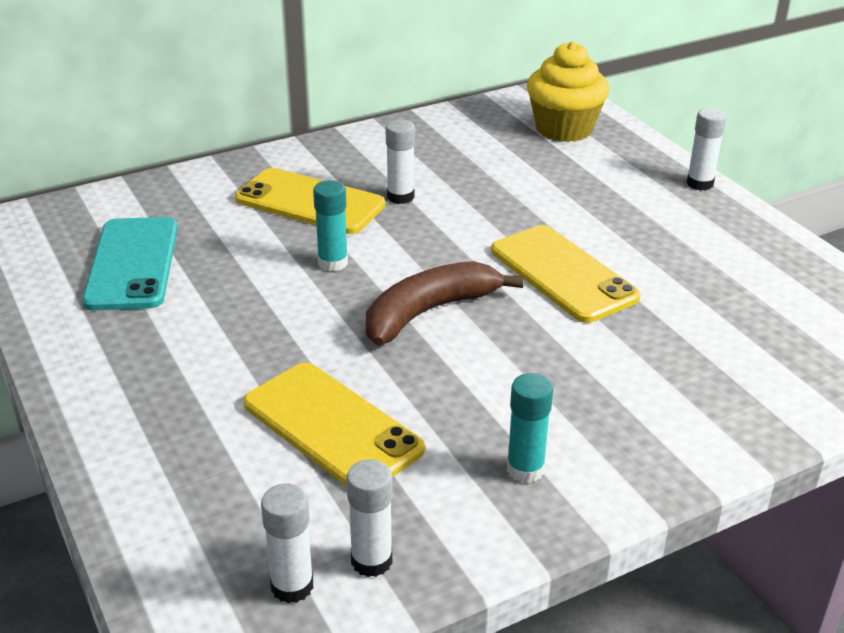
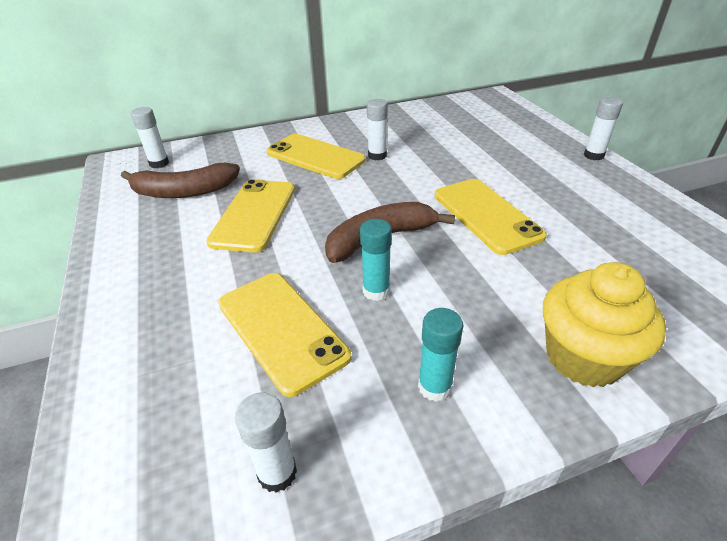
camera: 10 degrees right, 5 degrees up
(133, 264) = (184, 191): turquoise phone -> brown banana
(248, 291) = (254, 215): none -> yellow phone
(292, 586) = (198, 494): white glue stick -> white glue stick (159, 163)
(333, 263) = (319, 198): turquoise glue stick -> turquoise glue stick (376, 291)
(564, 129) = (496, 117): yellow cupcake -> yellow cupcake (583, 357)

